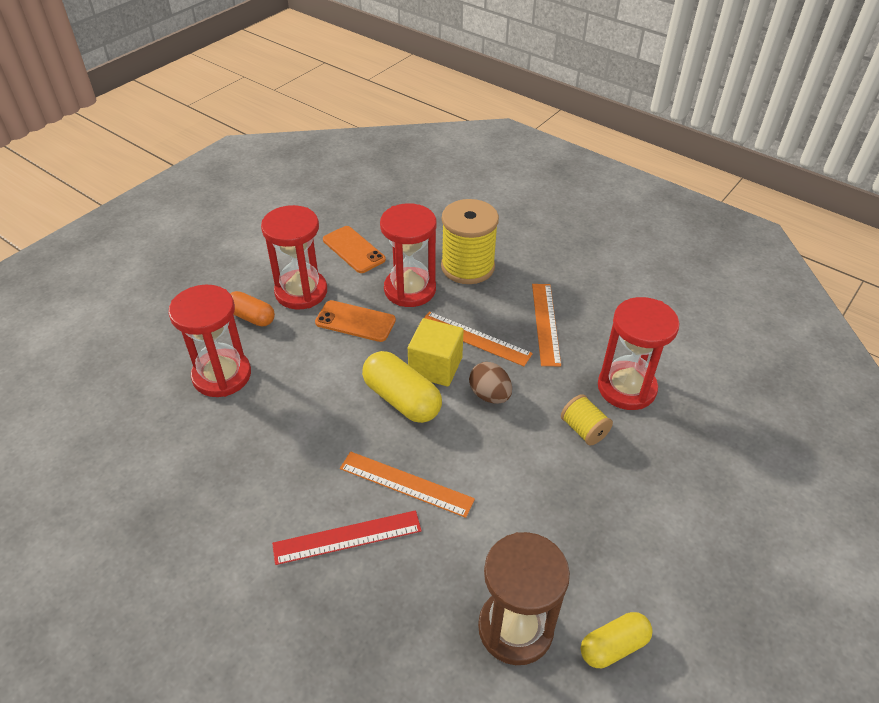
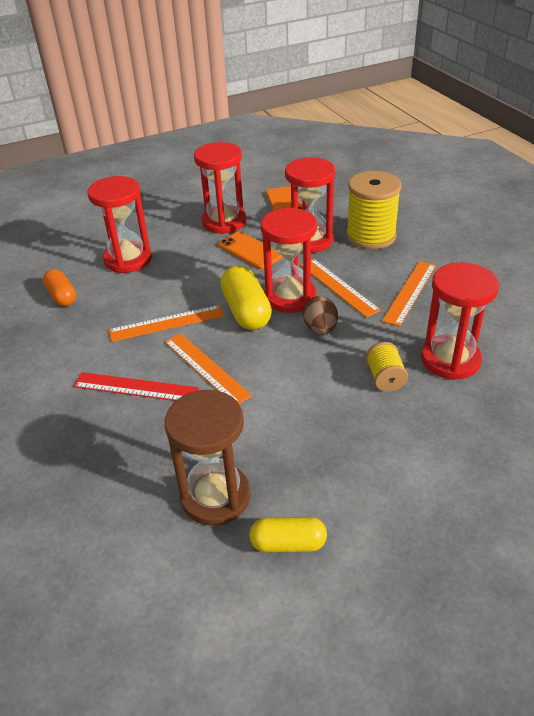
camera: 30 degrees right, 5 degrees down
(251, 317) = (176, 229): orange capsule -> orange capsule (62, 296)
(325, 444) = (166, 323): none -> orange ruler
(435, 367) = (290, 297): yellow cube -> red hourglass

